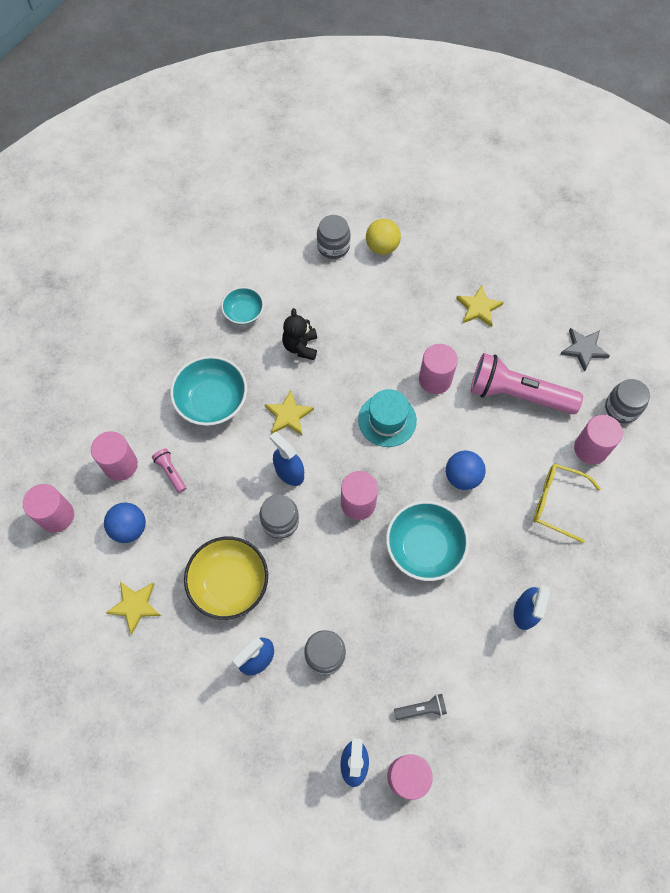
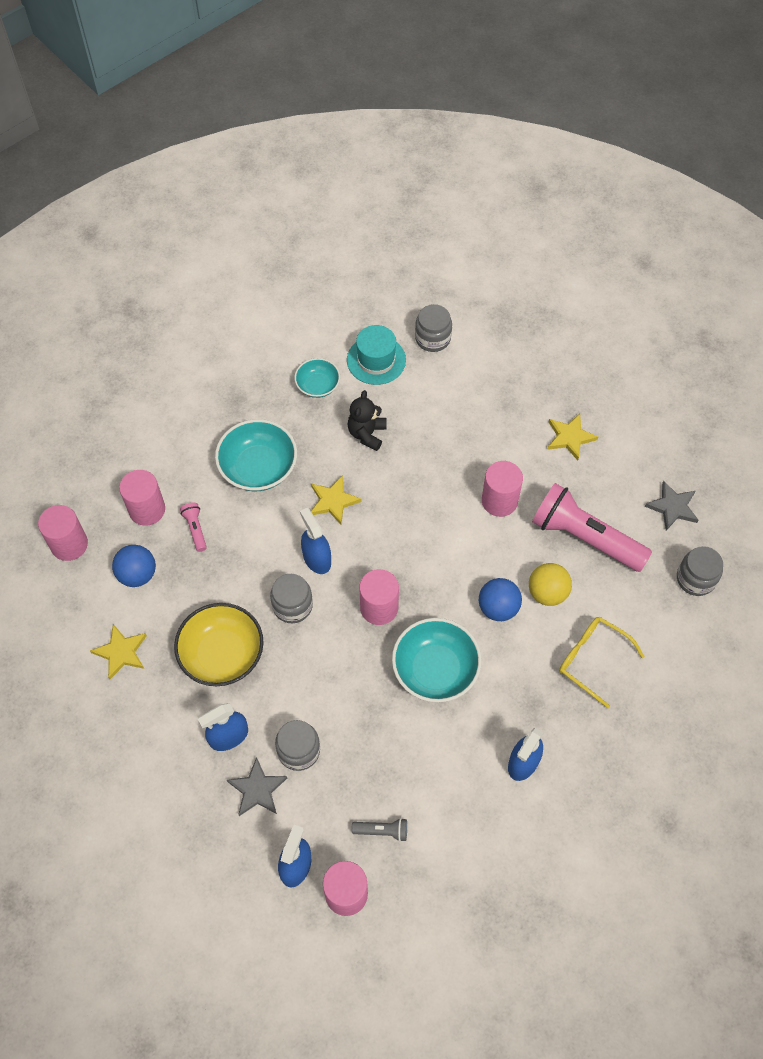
camera: 15 degrees right, 5 degrees down
(298, 701) = (257, 789): none -> grey star
(382, 247) = (484, 350): yellow ball -> yellow ball (547, 593)
(387, 420) = (435, 530): turquoise hat -> turquoise hat (376, 360)
(590, 449) = (647, 613): pink cylinder -> none

